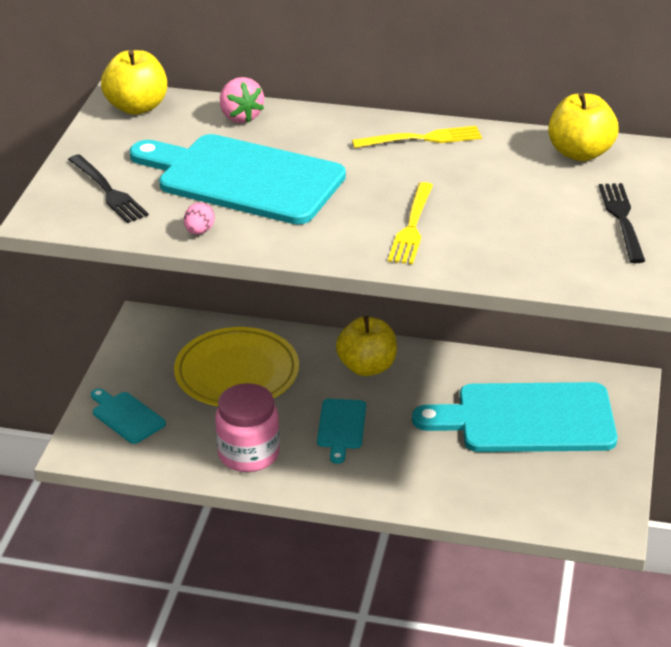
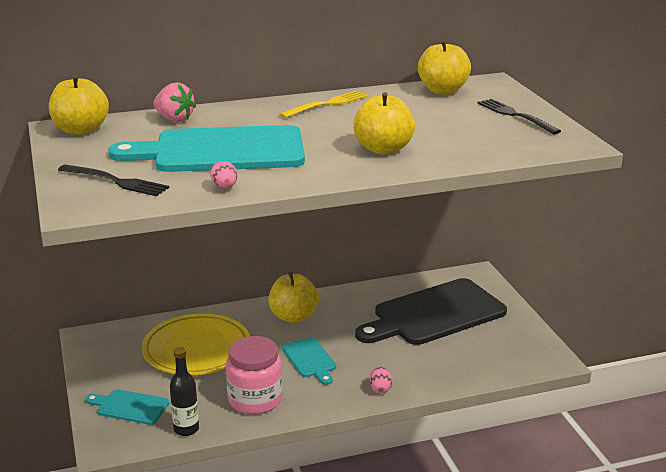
camera: 30 degrees left, 10 degrees down
(159, 461) = (186, 429): none -> black bottle
(385, 490) = (380, 389): none -> pink egg
(412, 226) = (383, 149): yellow fork -> yellow apple
(527, 419) = (435, 314): turquoise cutting board -> black cutting board

